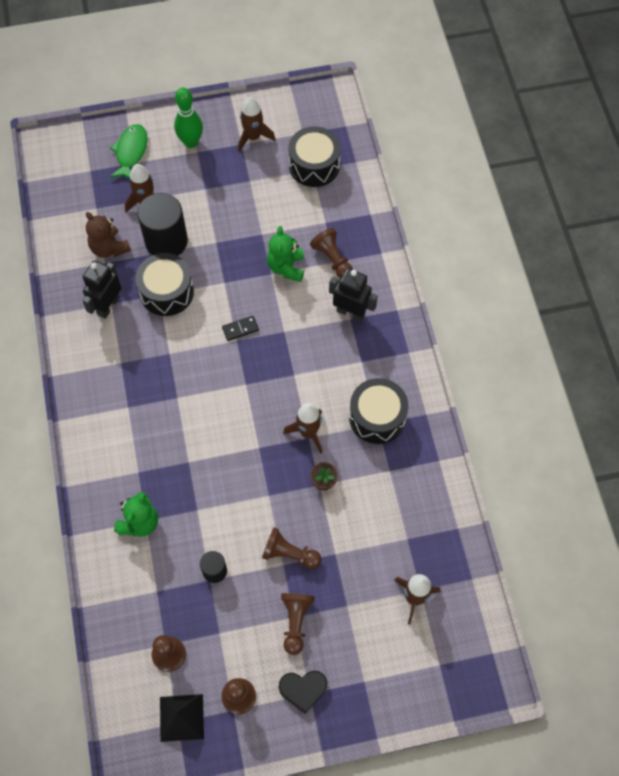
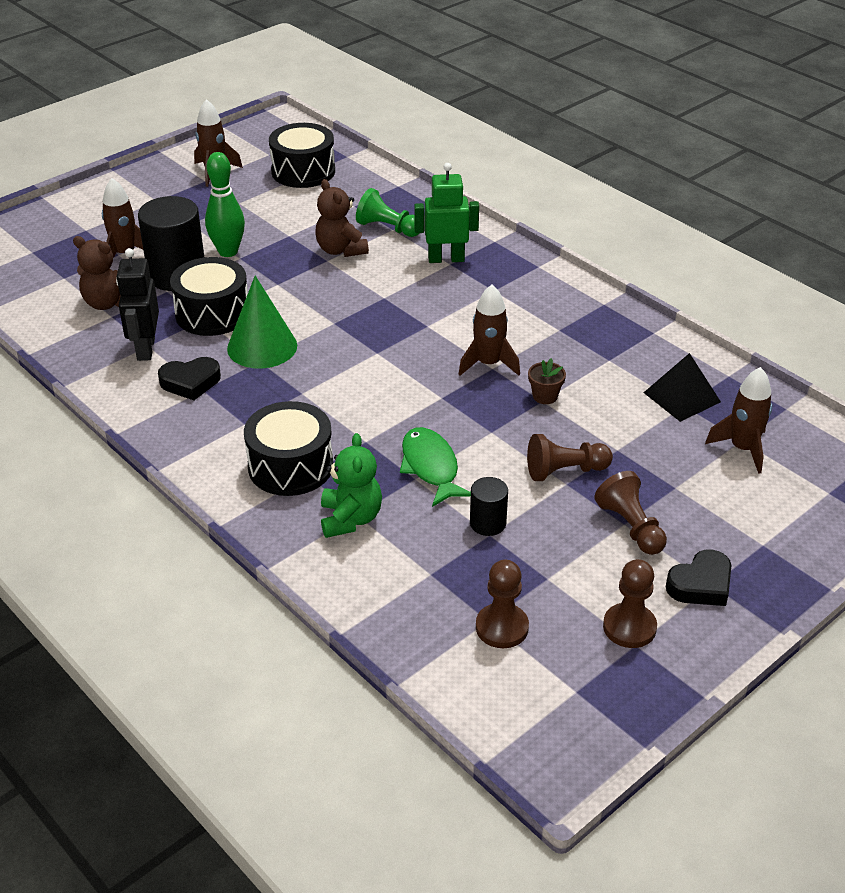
camera: 30 degrees left, 25 degrees down
(117, 352) = (190, 382): none -> black heart
(131, 152) = (74, 223): green fish -> green fish (431, 467)
(178, 341) = (262, 347): none -> green cone
(181, 717) = (576, 683): black pyramid -> black pyramid (682, 397)
(191, 142) = (143, 196): green bowling pin -> green bowling pin (228, 252)
(240, 329) = (330, 312): black domino -> none
(286, 267) = (341, 250): green teddy bear -> brown teddy bear
(332, 259) = (388, 228): brown pawn -> green pawn
(350, 312) = (446, 259): black robot -> green robot
(377, 417) = (554, 324): black drum -> black drum (290, 466)

